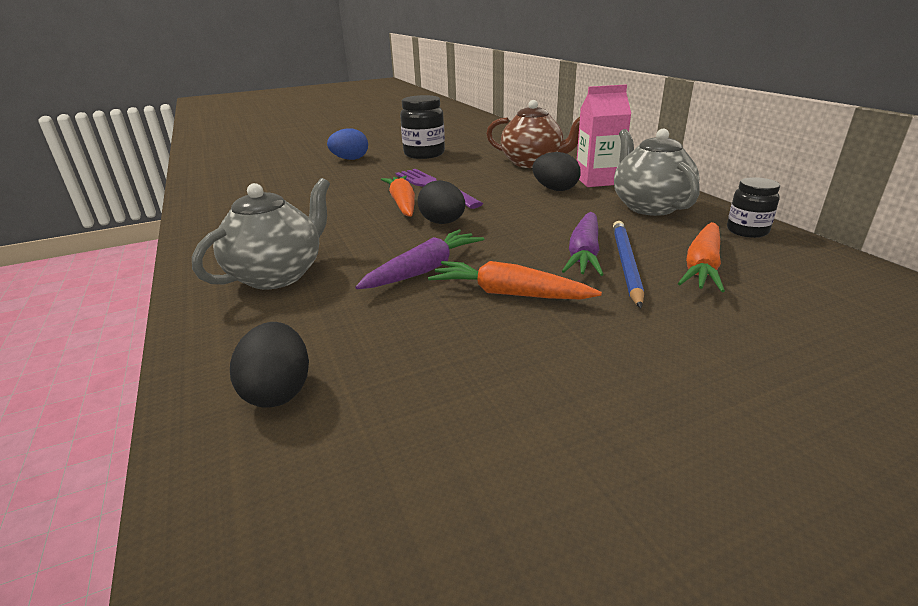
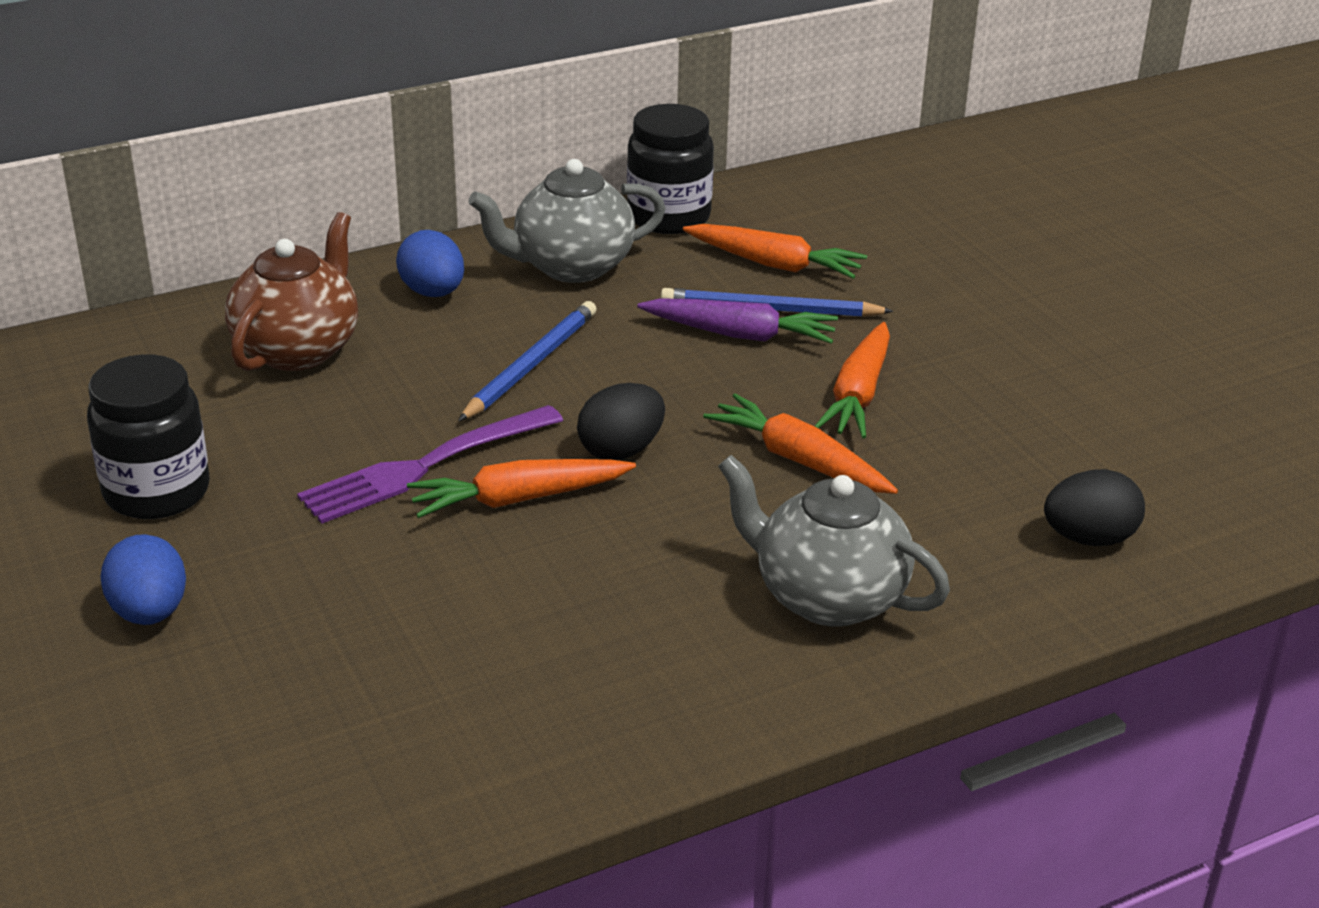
camera: 95 degrees left, 5 degrees up
(424, 270) = (799, 460): purple carrot -> orange carrot
(528, 201) = (530, 365): none -> blue pencil
(555, 189) = (471, 336): black egg -> none
(598, 180) = (433, 292): pink carton -> blue egg
(747, 231) = (668, 217): black jar -> black jar, size x1.65

